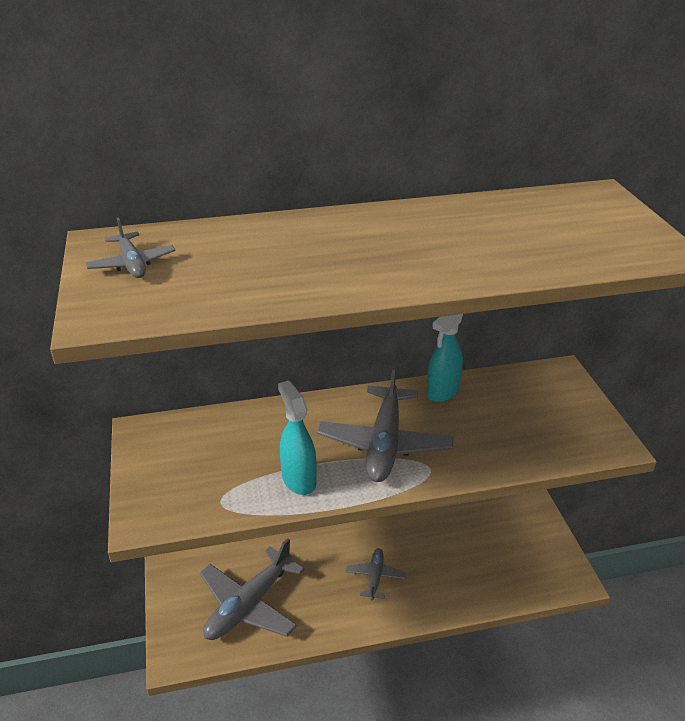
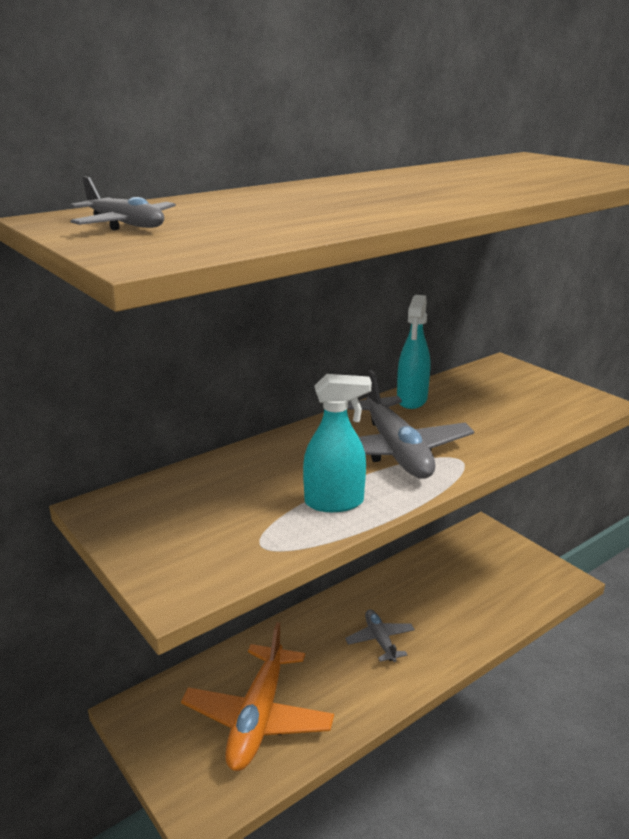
camera: 25 degrees left, 10 degrees down
(249, 604) = (258, 718): grey plane -> orange plane
(298, 480) = (334, 502): turquoise spray bottle -> turquoise spray bottle turned 135 degrees clockwise

